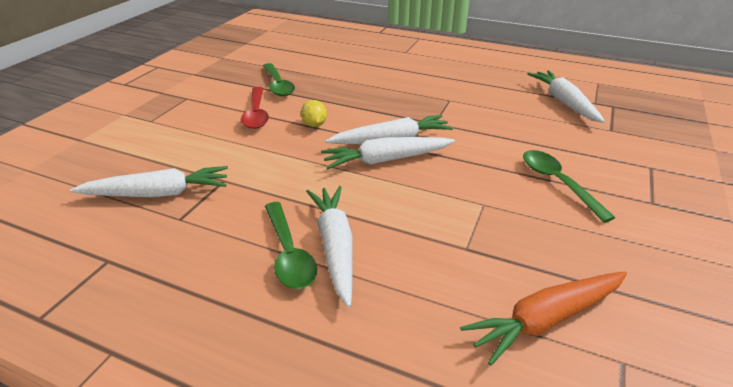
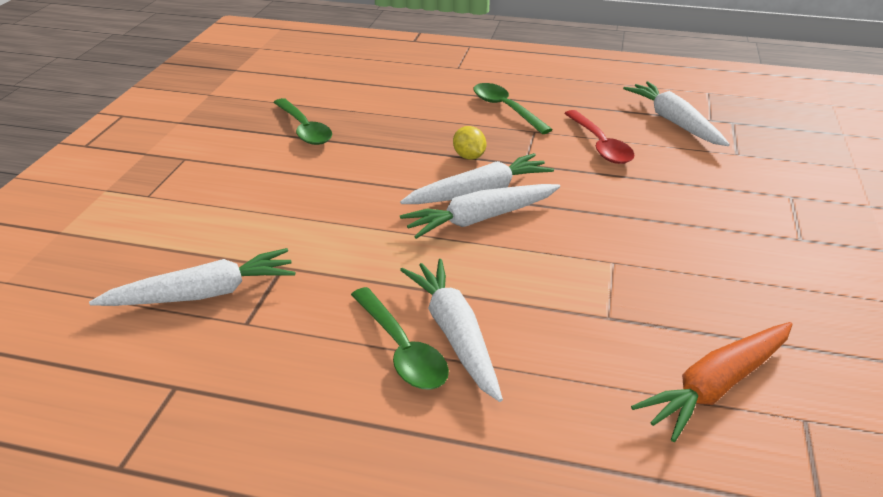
camera: 10 degrees left, 0 degrees up
(256, 114) = (290, 172): red spoon -> red spoon (600, 145)
(314, 125) = (373, 180): yellow lemon -> yellow lemon (469, 156)
(558, 183) = (691, 227): green spoon -> green spoon (506, 109)

